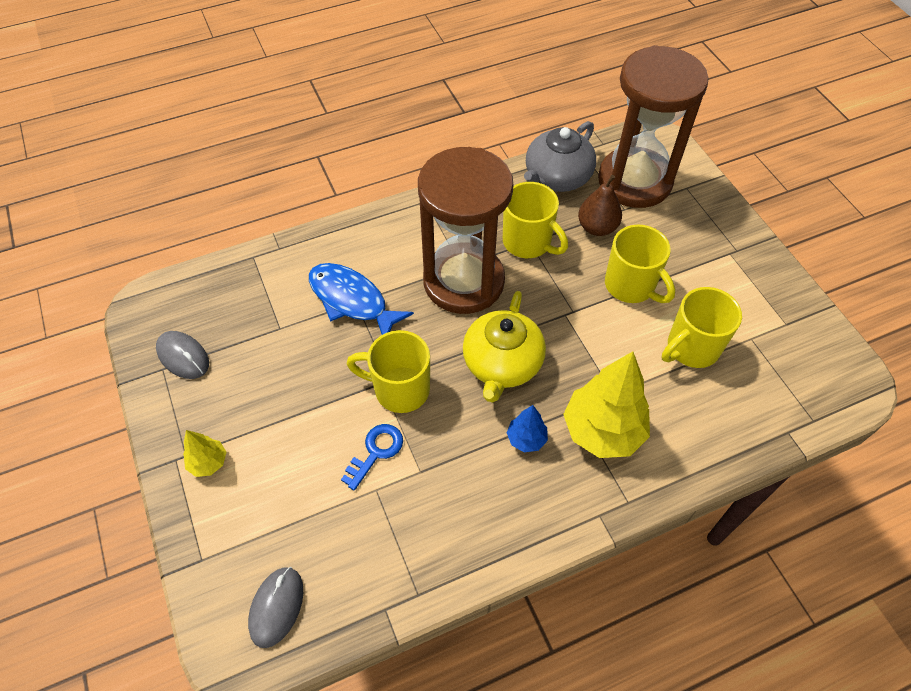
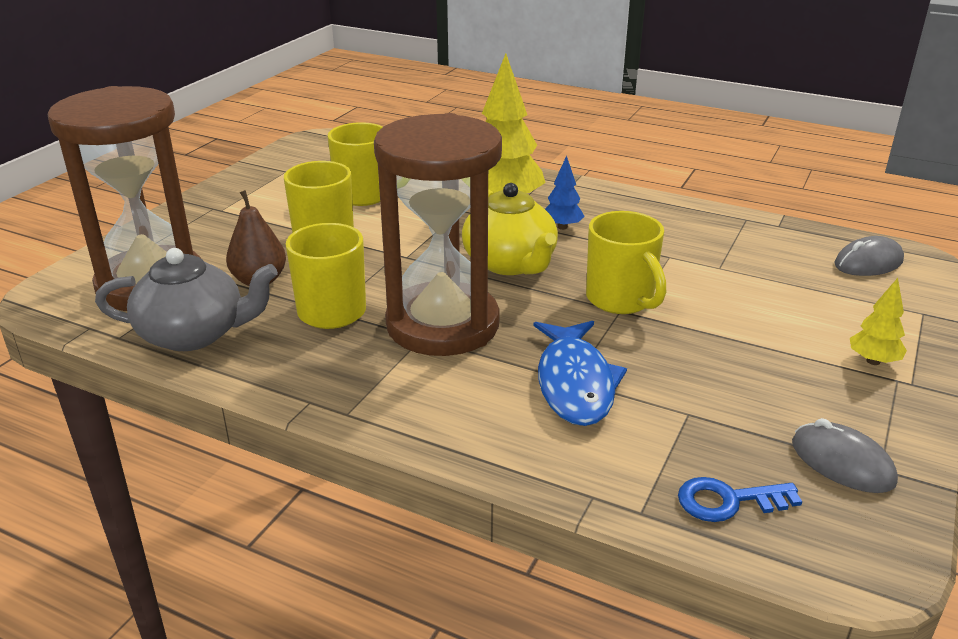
camera: 130 degrees left, 25 degrees down
(183, 356) = (842, 462): grey mouse -> grey mouse turned 45 degrees counterclockwise
(376, 452) = (693, 282): blue key -> blue key (728, 501)
(502, 364) = (510, 263): yellow teapot -> yellow teapot turned 90 degrees clockwise

